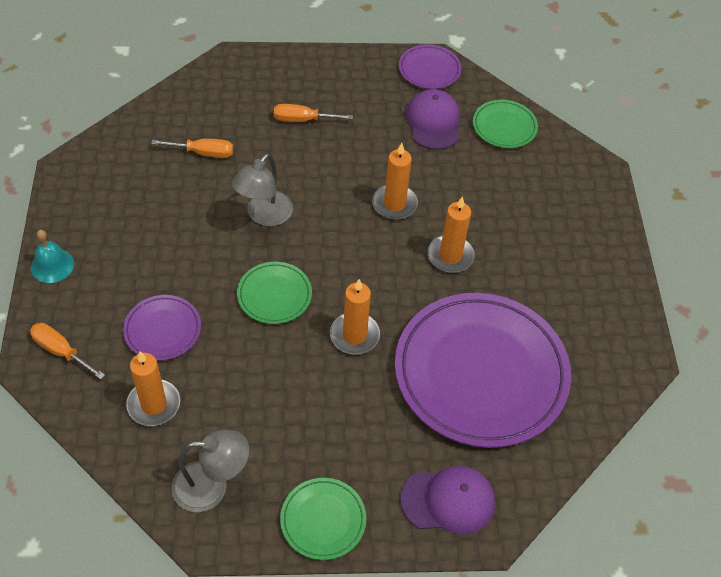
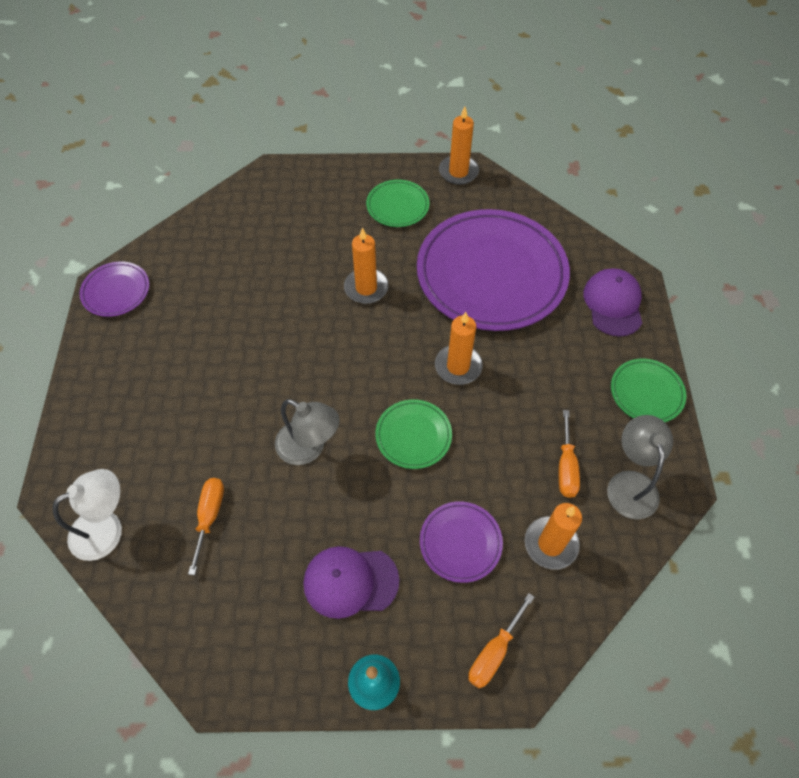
camera: 85 degrees left, 5 degrees up
(198, 93) = (107, 528): none -> white lamp
(302, 120) = (171, 412): orange screwdriver -> orange screwdriver (566, 467)
(394, 204) = (300, 329): orange candle -> orange candle (458, 172)
(433, 122) = (193, 292): purple cap -> purple cap (350, 581)
(504, 127) = (208, 235): green plate -> green plate (397, 206)

